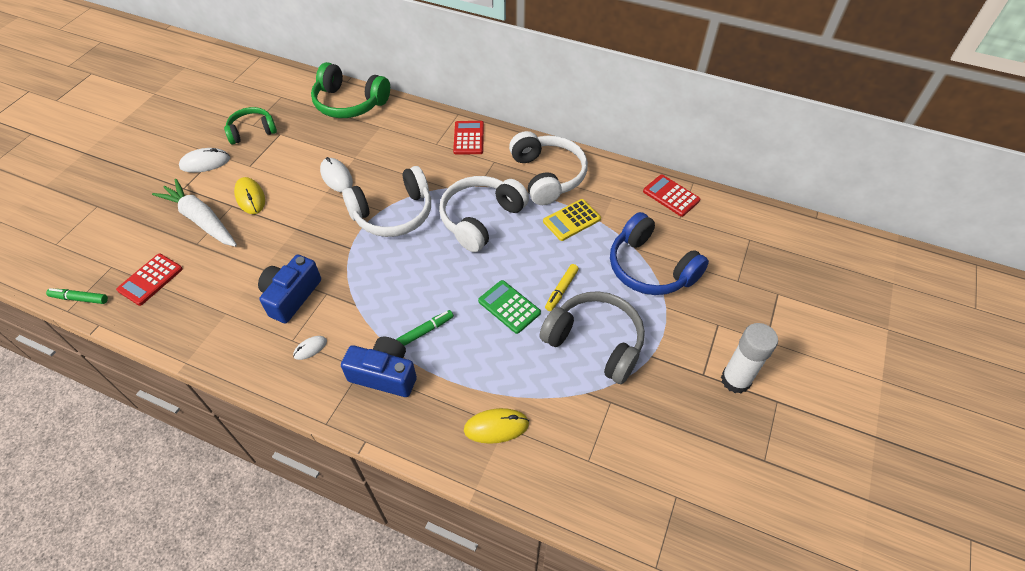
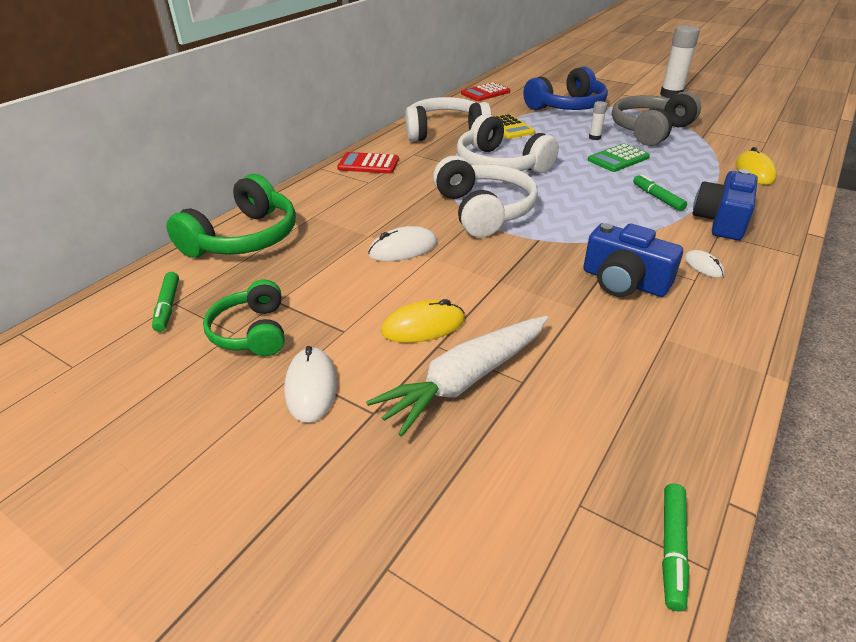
camera: 80 degrees left, 15 degrees down
(150, 279) = (609, 435): red calculator -> none
(278, 95) = (168, 306): none -> green marker
(561, 290) = (594, 137): yellow marker -> white glue stick

